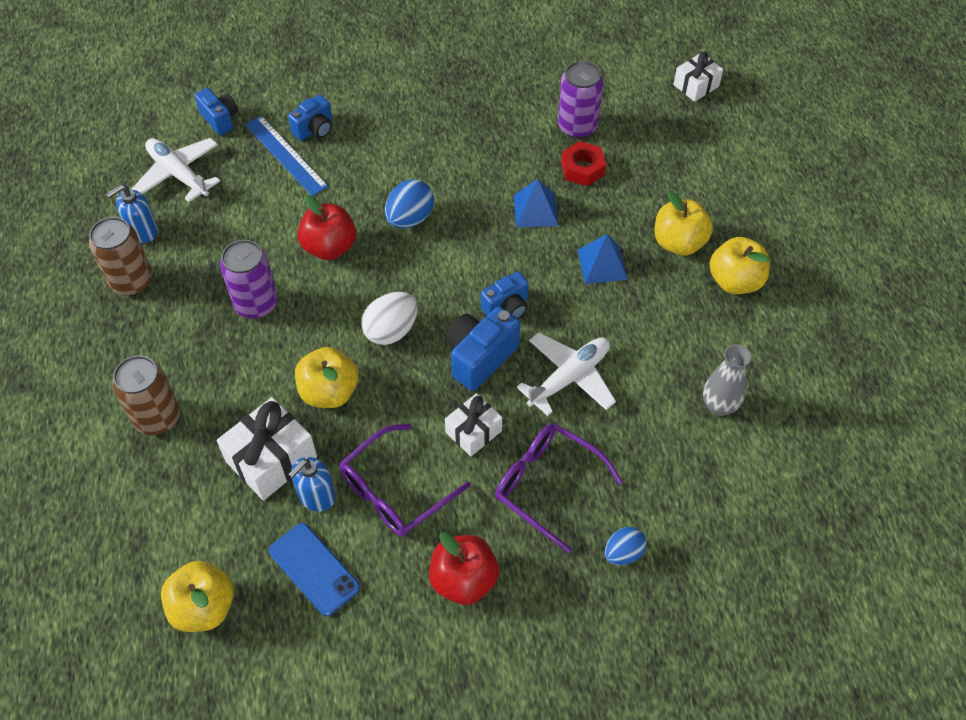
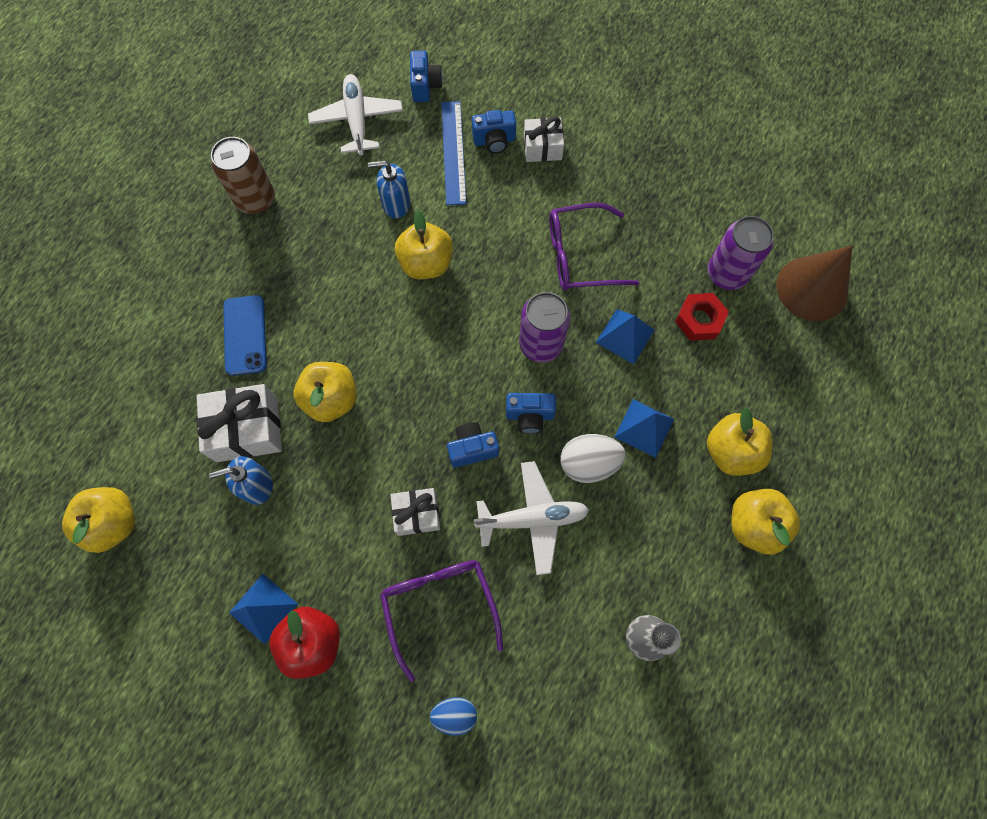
camera: 35 degrees right, 15 degrees up
(142, 231) = (294, 157): blue soap dispenser -> blue soap dispenser (396, 204)
(157, 417) = (192, 335): brown can -> none
(256, 304) = (333, 280): purple can -> purple can (541, 344)
(314, 569) = (211, 548): blue phone -> blue phone (245, 335)
(329, 247) = (426, 263): red apple -> yellow apple
(391, 331) = (419, 375): white egg -> white egg (588, 463)
(395, 491) = (318, 524): purple glasses -> purple glasses (580, 256)
(399, 583) = (263, 608): none -> blue pyramid
(410, 218) = (511, 277): blue egg -> none
(480, 357) = (472, 449): blue camera -> blue camera, size x0.65
(647, 103) = (812, 288): none -> brown cone
(696, 85) = (875, 297): white gift -> white gift (542, 147)

